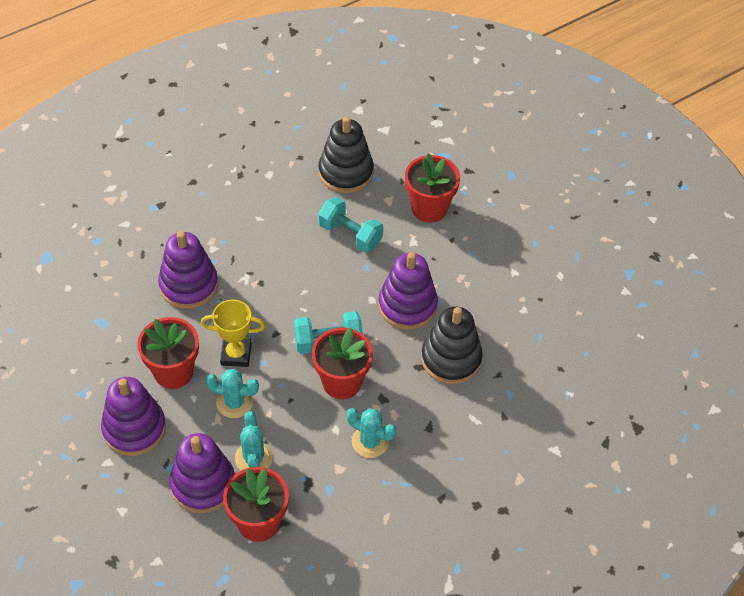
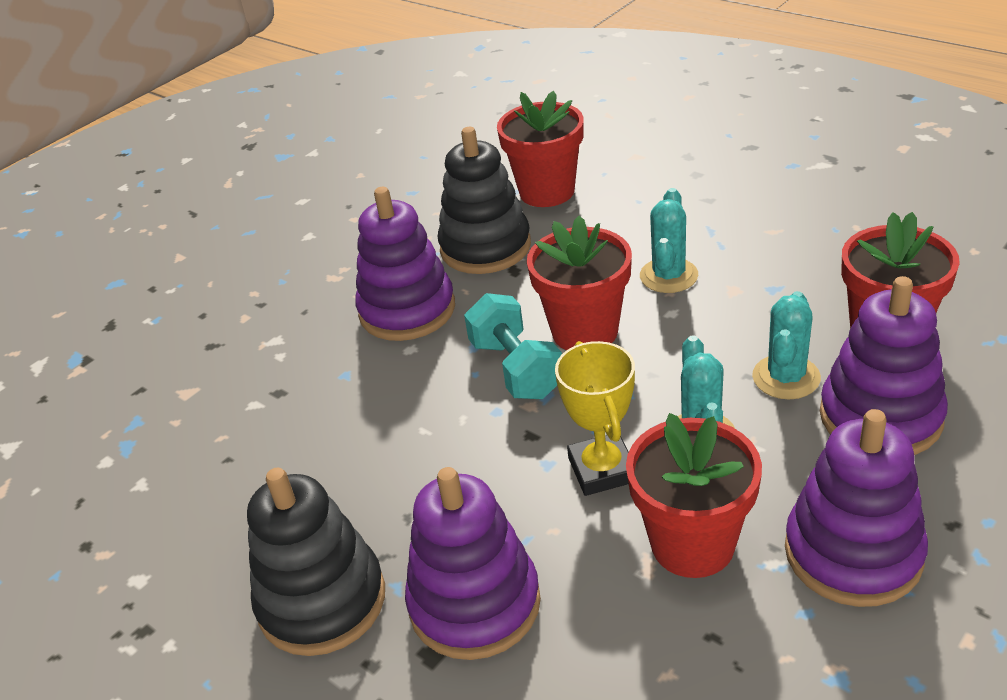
camera: 100 degrees left, 15 degrees down
(253, 458) = (786, 377): turquoise cactus -> turquoise cactus turned 45 degrees counterclockwise
(346, 172) = (124, 465): black stacking toy -> black stacking toy (322, 601)
(350, 234) = (277, 413): turquoise dumbbell -> none
(429, 208) = (199, 342): red flower pot -> red flower pot (547, 191)

